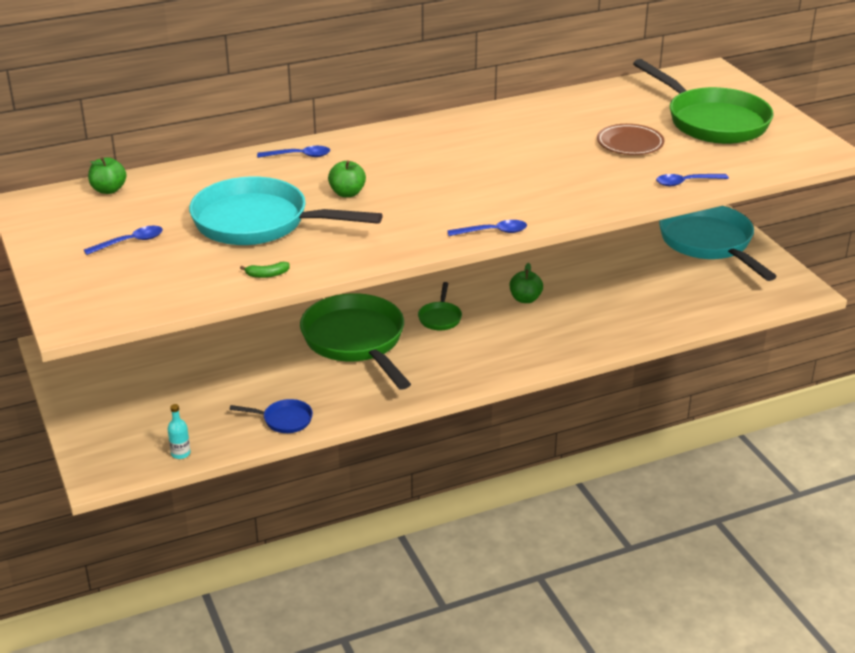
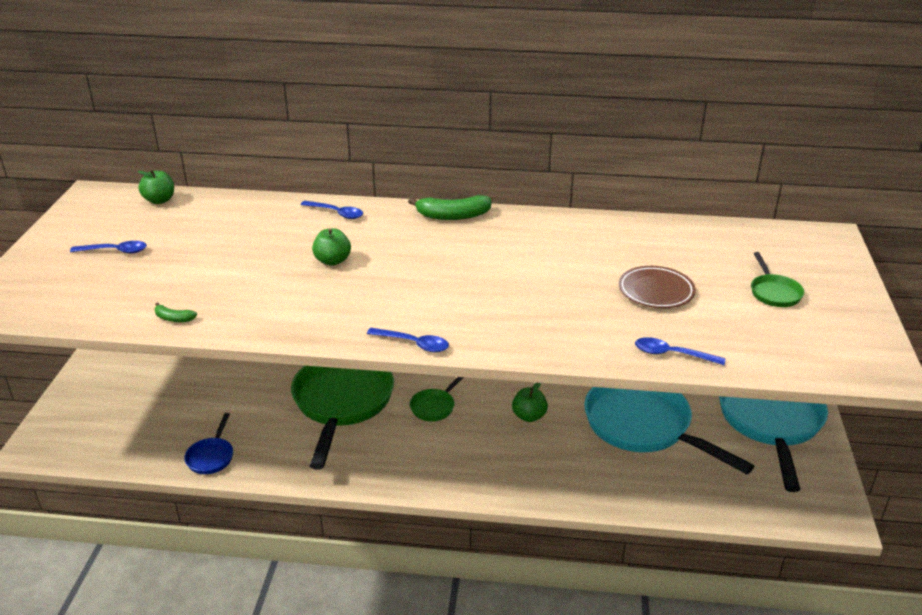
camera: 30 degrees right, 0 degrees up
(180, 453) = (106, 455): turquoise bottle -> none
(258, 222) = (229, 265): turquoise pan -> turquoise pan (643, 426)
(284, 420) = (211, 457): blue pan -> blue pan turned 60 degrees clockwise
(406, 131) = (453, 216): none -> green banana
(712, 121) = (774, 292): green pan -> green pan, size x0.43

